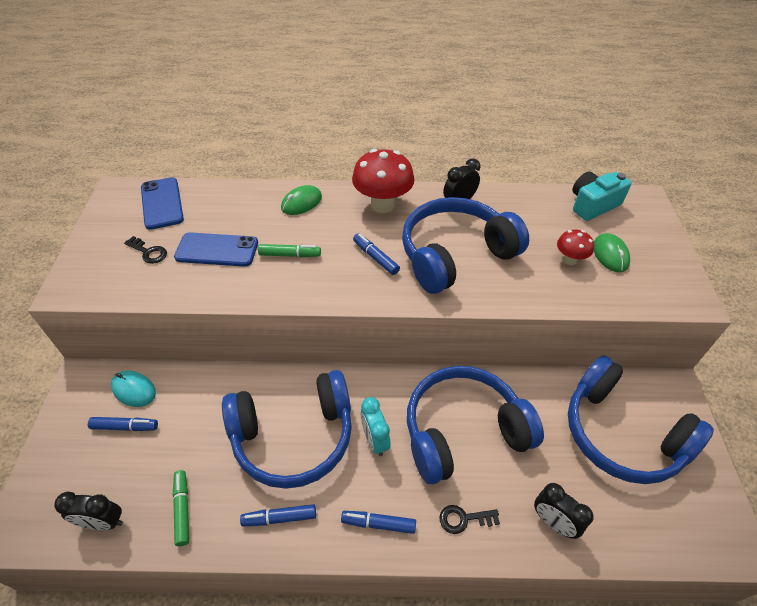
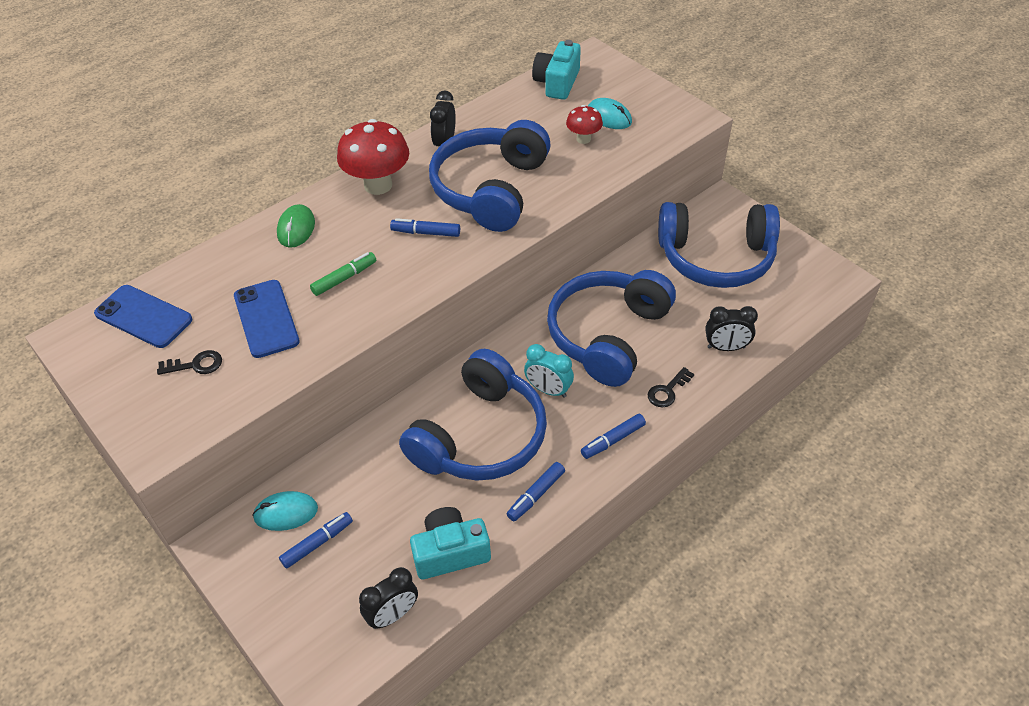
camera: 40 degrees left, 0 degrees up
(182, 509) = (450, 552): green marker -> turquoise camera
(217, 250) = (266, 319): blue phone -> blue phone turned 75 degrees counterclockwise
(610, 255) = (609, 117): green mouse -> turquoise mouse

